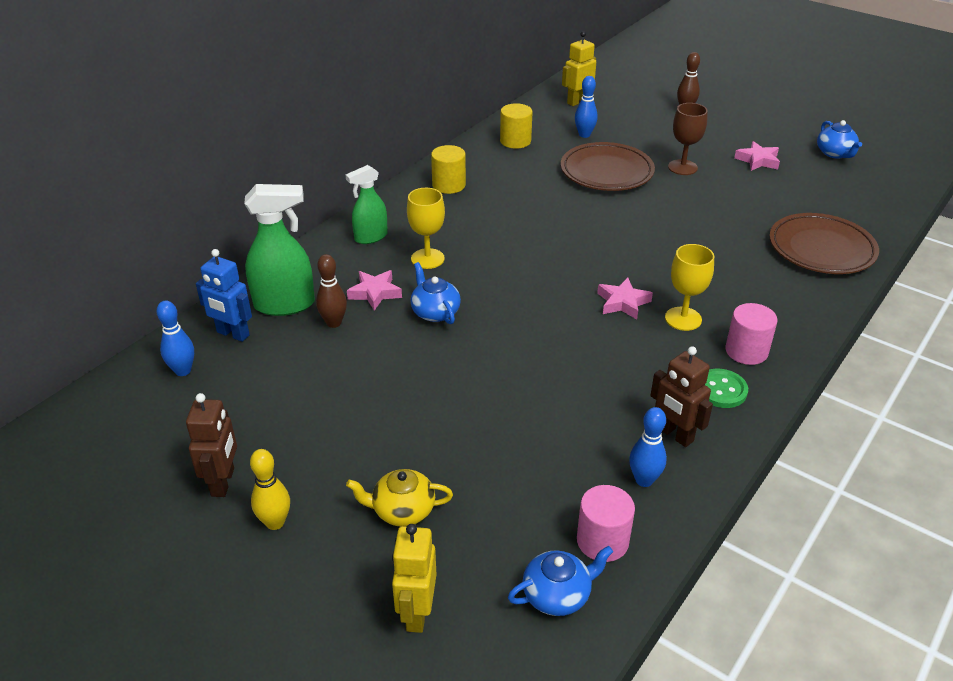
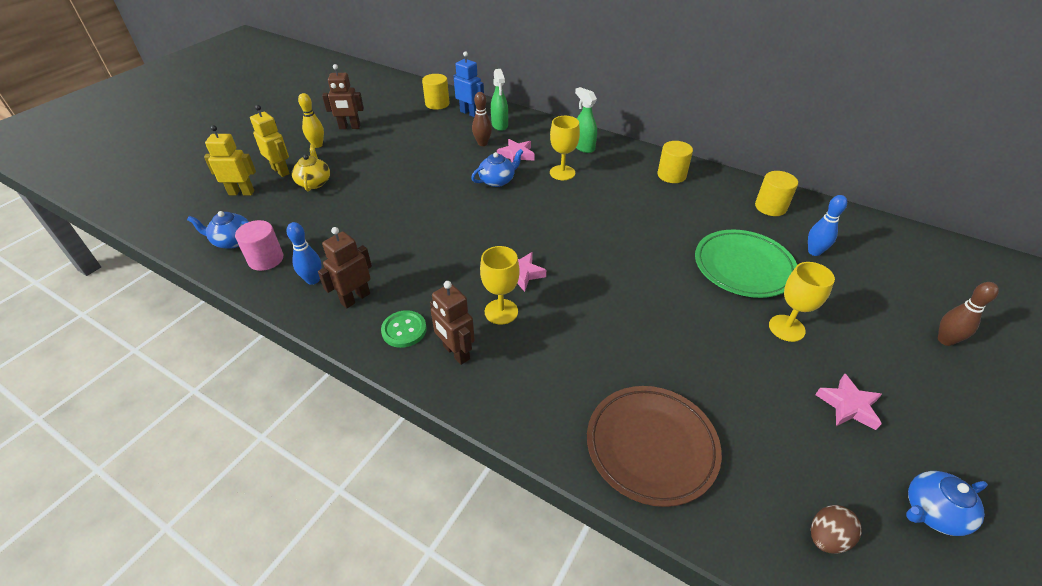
camera: 85 degrees right, 5 degrees up
(183, 371) = (437, 104): blue bowling pin -> yellow cylinder
(232, 334) = (469, 113): blue robot -> blue robot turned 105 degrees clockwise
(285, 304) = (499, 125): green spray bottle -> green spray bottle, size x0.64
(557, 595) = (232, 241): blue teapot -> blue teapot turned 120 degrees clockwise
(577, 101) = (890, 247): yellow robot -> yellow robot (281, 171)
(606, 172) = (743, 267): brown plate -> green plate
(682, 167) = (786, 328): brown goblet -> yellow goblet
(746, 351) = (456, 353): pink cylinder -> brown robot
(868, 193) = (826, 537): none -> brown egg

